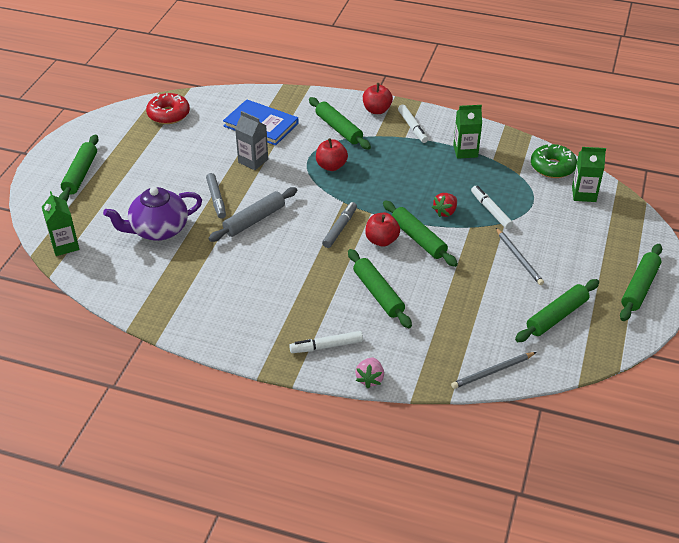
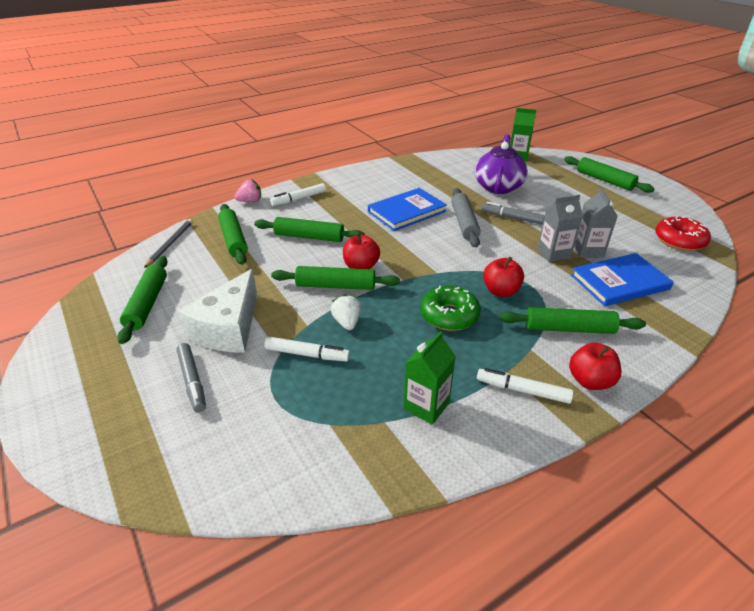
camera: 130 degrees right, 5 degrees down
(231, 148) = (588, 251): none -> grey carton
(270, 261) = (406, 211): none -> blue book
(326, 346) = (299, 199): white marker -> white marker turned 150 degrees counterclockwise
(340, 228) = (403, 254): grey marker -> grey marker (192, 381)
(370, 379) = (250, 201): pink strawberry -> pink strawberry turned 105 degrees clockwise
(445, 212) = (347, 322): red strawberry -> white strawberry
(519, 258) = (228, 328): grey pencil -> white cheese
(552, 167) = (302, 472): green donut -> green donut (449, 315)
(583, 194) = (222, 459): green carton -> none
(639, 287) = (72, 381): green rolling pin -> green rolling pin (234, 239)

